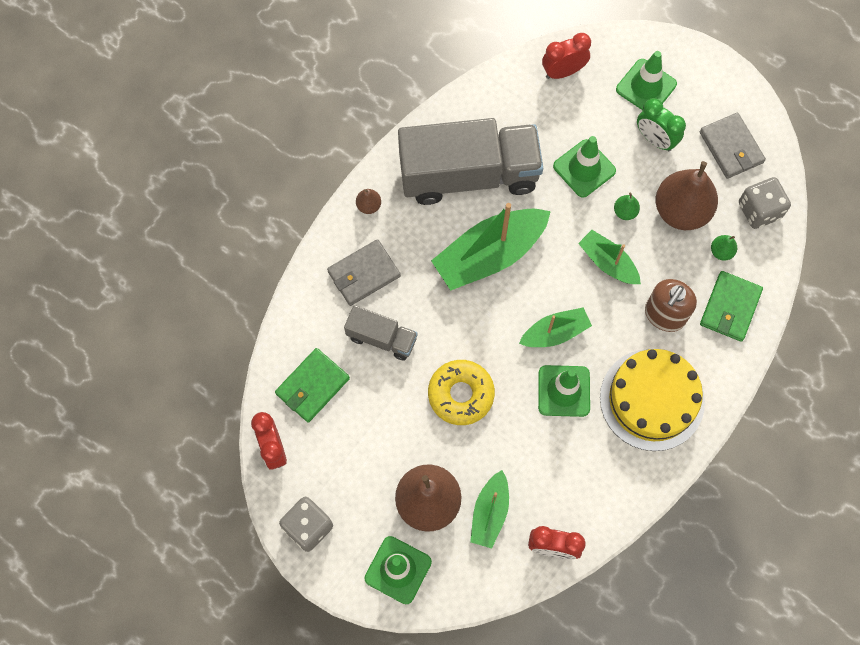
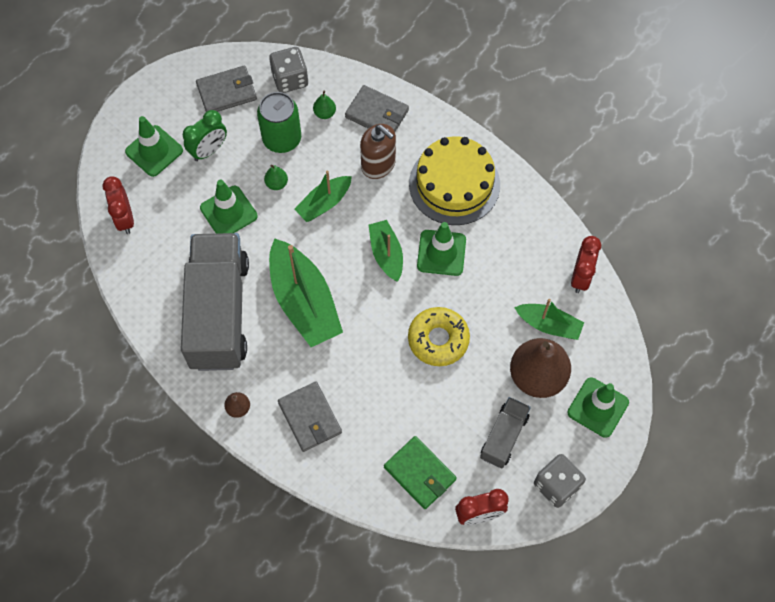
camera: 85 degrees left, 5 degrees down
(381, 338) = (377, 405): grey truck -> grey truck (504, 437)
(681, 210) = (282, 139): brown pear -> green can
(730, 307) = (377, 114): green wallet -> grey wallet

